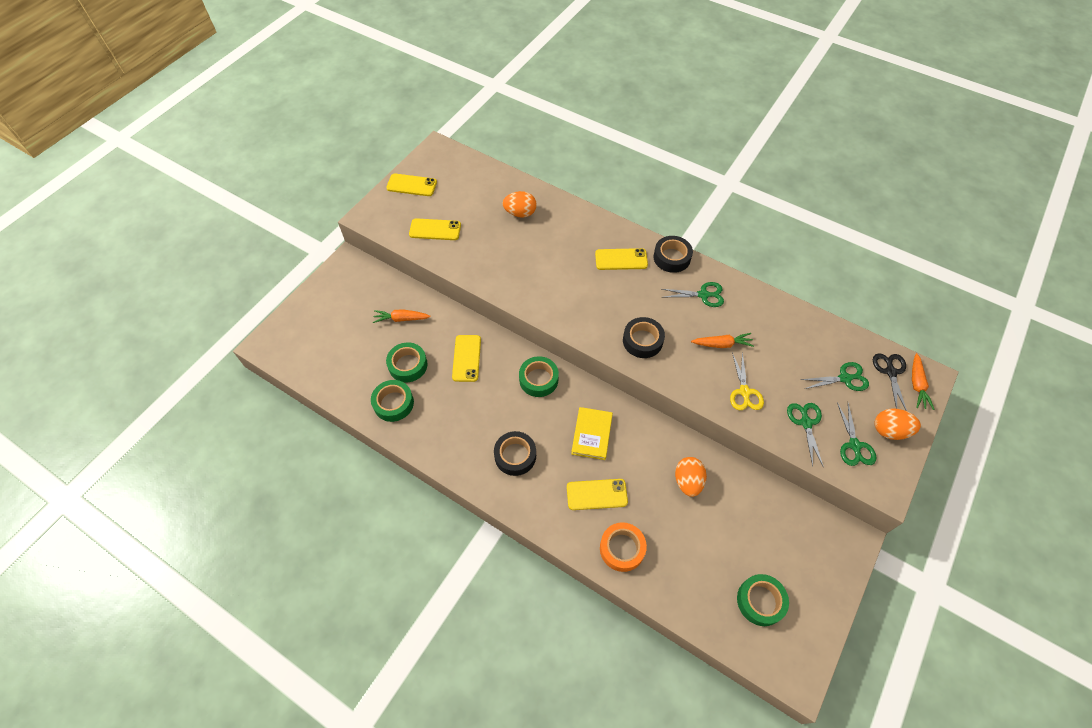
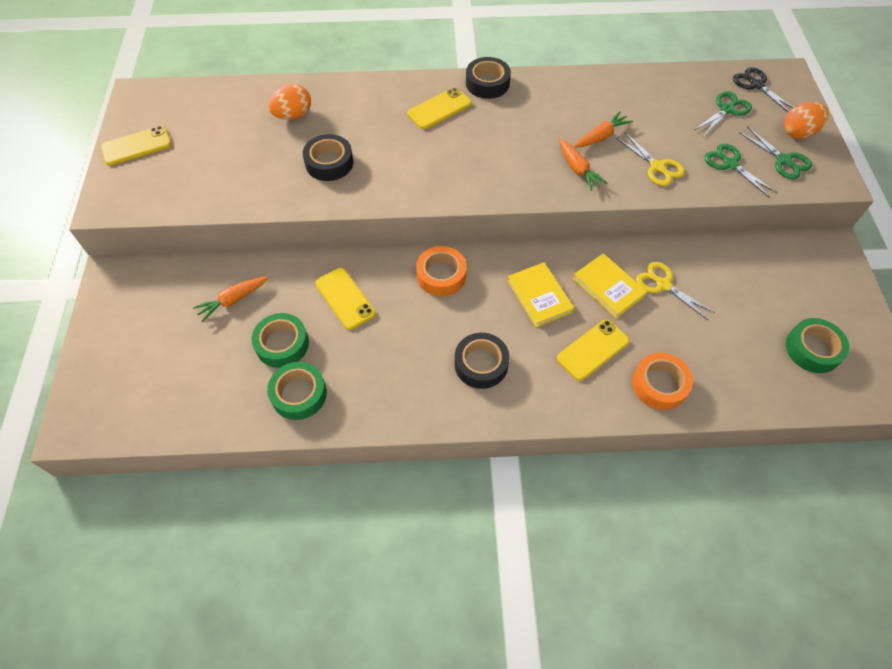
camera: 35 degrees left, 0 degrees up
(435, 230) = (206, 178): yellow phone -> none
(538, 379) = (441, 275): green tape -> orange tape
(642, 341) = (526, 172): black tape -> black tape (329, 163)
(645, 458) = (608, 287): none -> yellow book
(688, 481) = (663, 285): orange egg -> yellow scissors
(703, 295) = (546, 102): green scissors -> none
(917, 385) = (784, 85): orange carrot -> orange carrot (578, 169)

